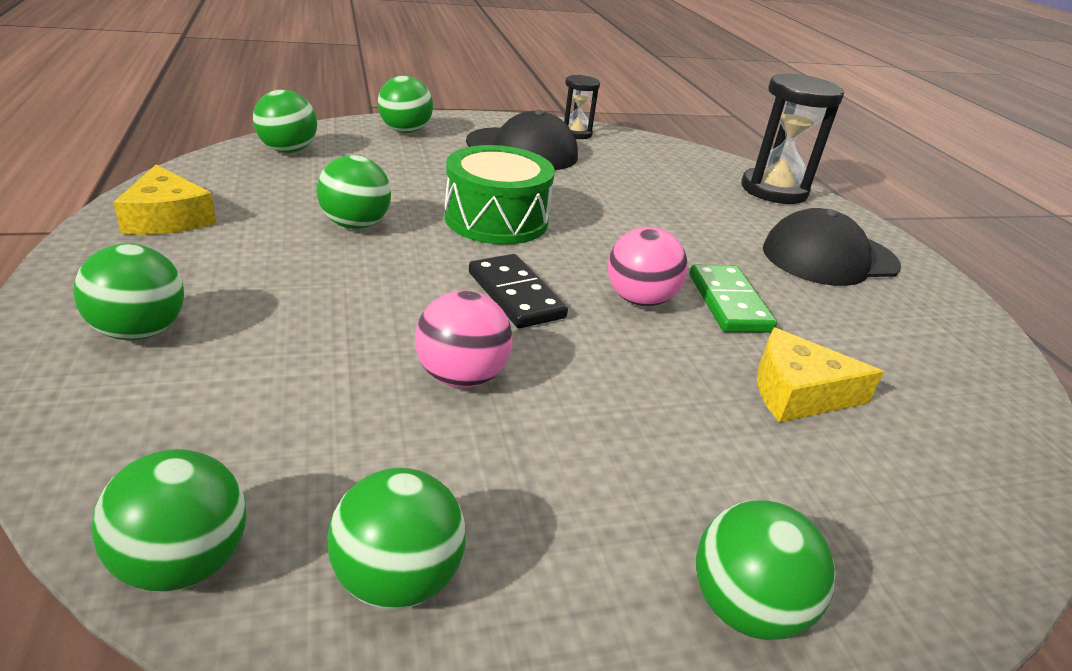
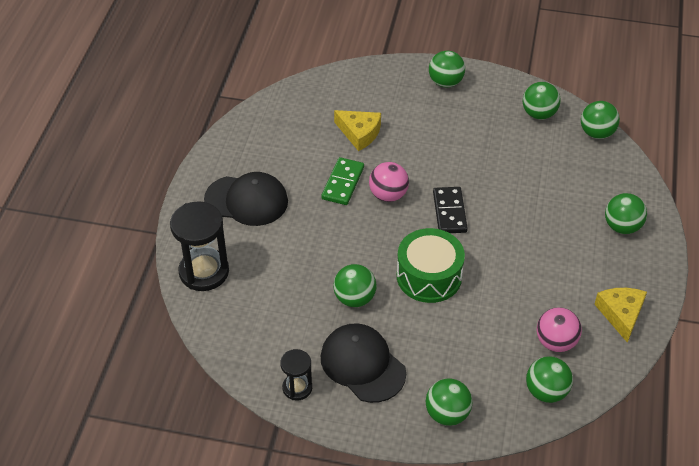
camera: 150 degrees left, 15 degrees up
(355, 225) = (516, 287): green ball -> green ball (354, 298)
(461, 377) = (495, 173): pink ball -> pink ball (556, 342)

